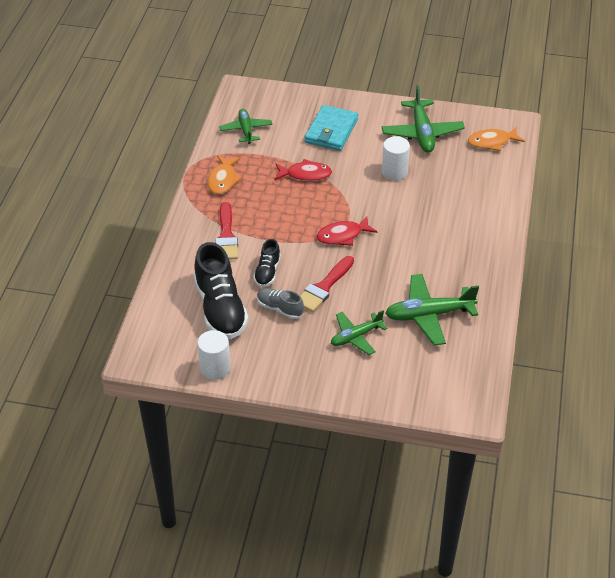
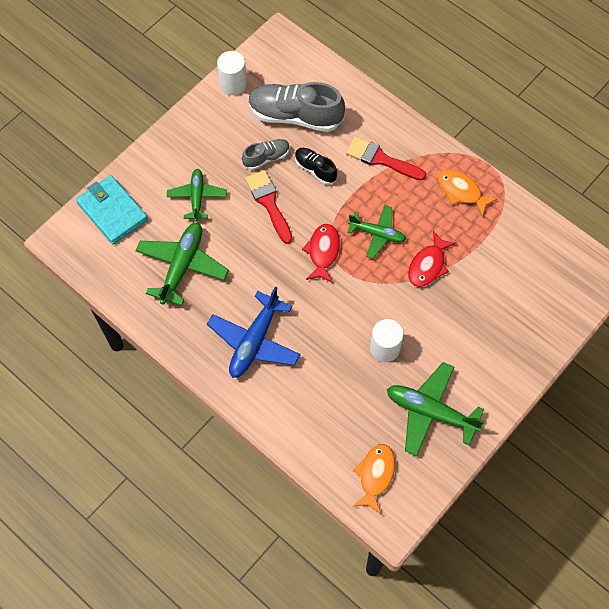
camera: 120 degrees right, 20 degrees up
(220, 309) = (295, 116): black shoe -> grey shoe
(246, 130) = (528, 246): green plane -> green plane (377, 234)
(331, 131) = (484, 324): turquoise wallet -> turquoise wallet (112, 211)
(453, 242) = (254, 341): none -> blue plane

